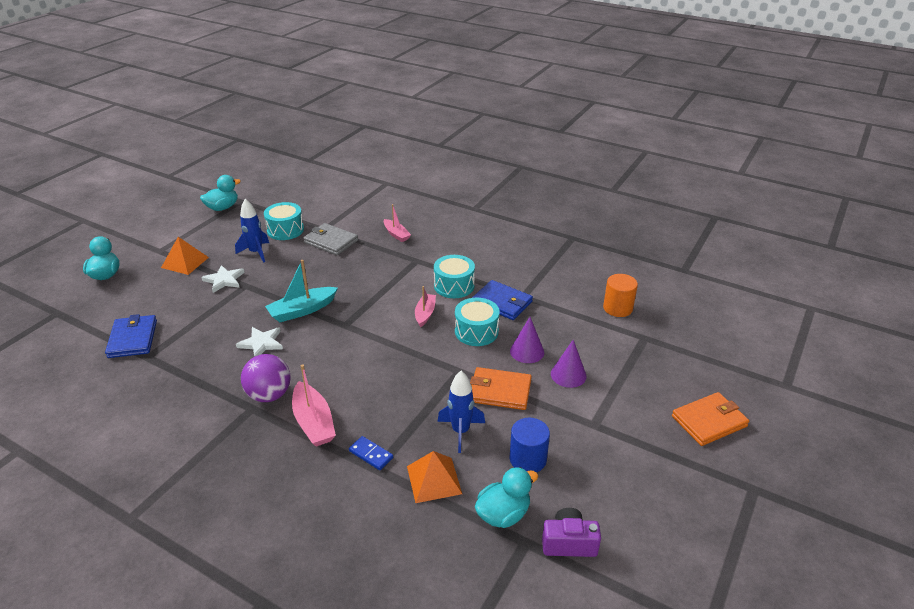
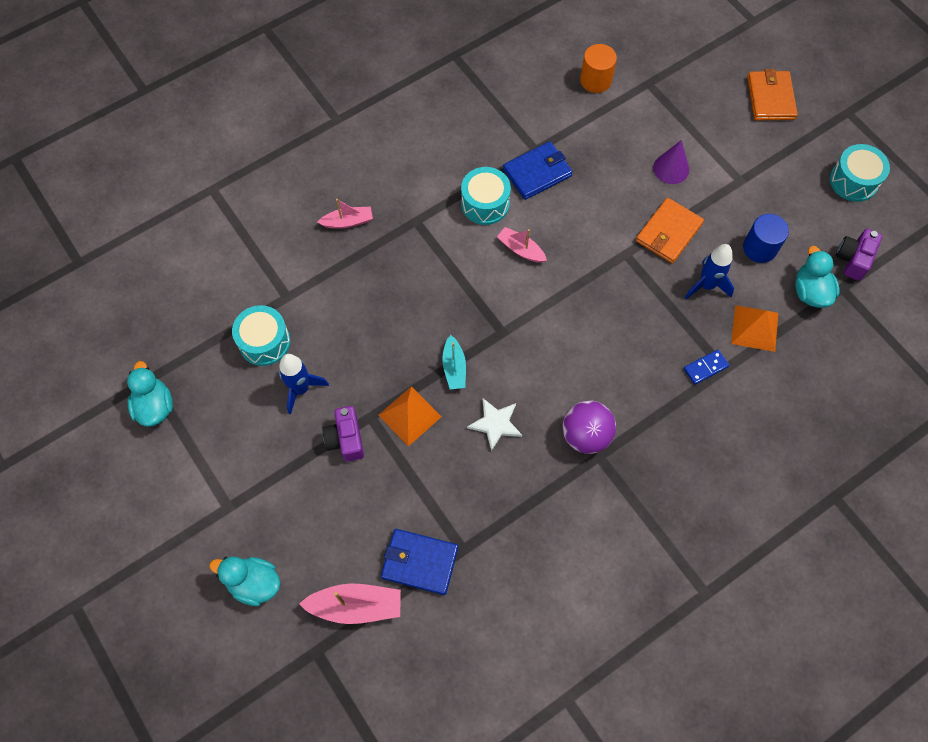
camera: 65 degrees left, 30 degrees up
(185, 262) = (276, 479): orange pyramid -> orange pyramid (409, 415)
(224, 280) = (346, 439): white star -> purple camera
(302, 310) = (454, 367): turquoise boat -> turquoise boat, size x0.65
(314, 422) = (643, 404): pink boat -> pink boat (356, 606)
(331, 241) = (323, 297): grey wallet -> none
(476, 331) = (573, 215): turquoise drum -> turquoise drum (853, 181)
(527, 351) = (623, 186): purple cone -> none

